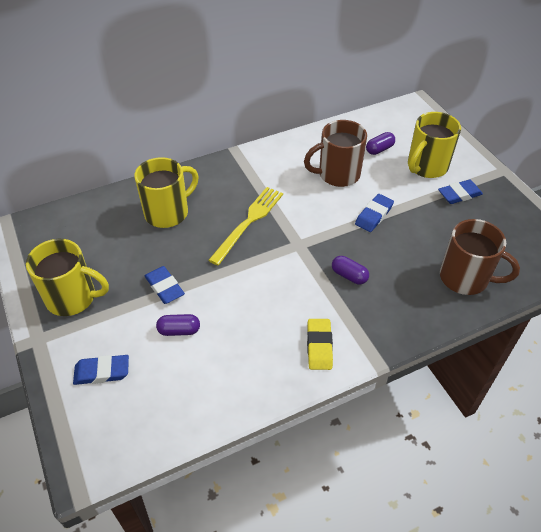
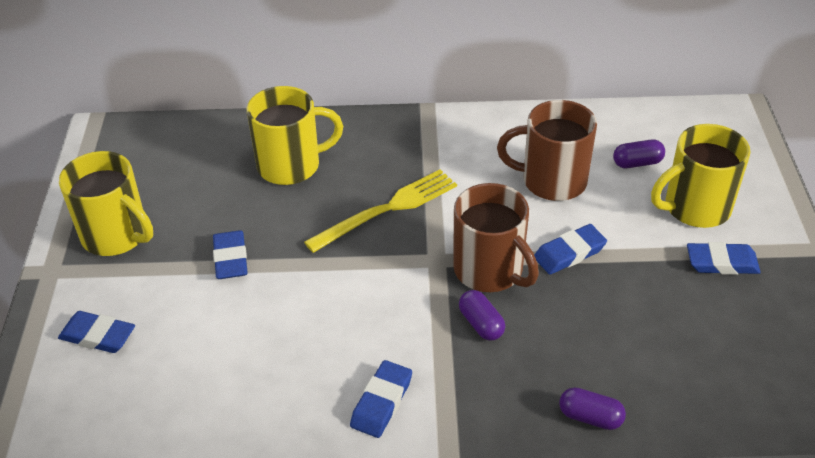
camera: 25 degrees right, 5 degrees down
(179, 330) = (216, 318): purple capsule -> purple capsule (590, 417)
(319, 346) = (381, 402): yellow eraser -> blue eraser
(465, 278) = (653, 384): brown mug -> brown mug (490, 271)

